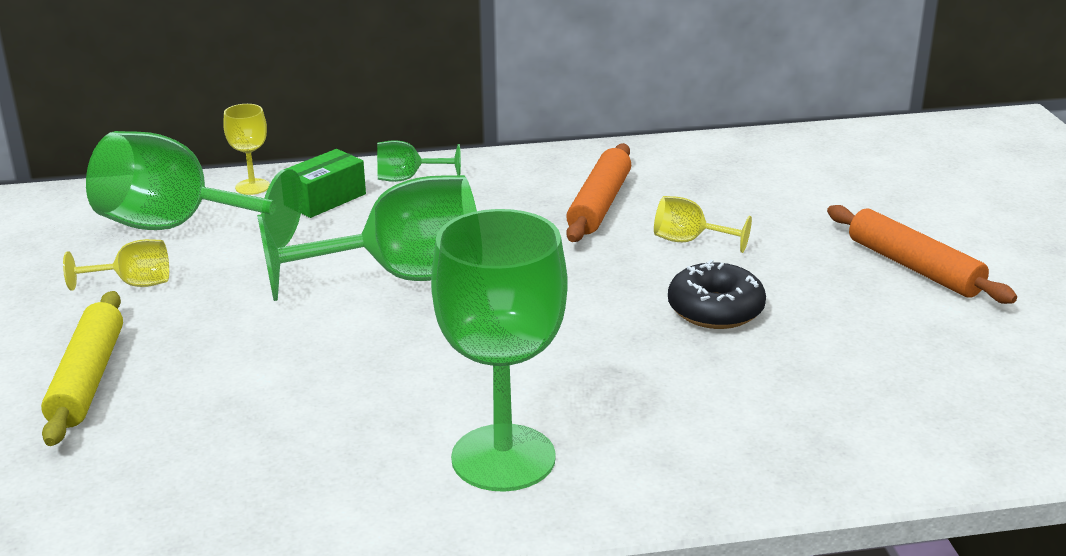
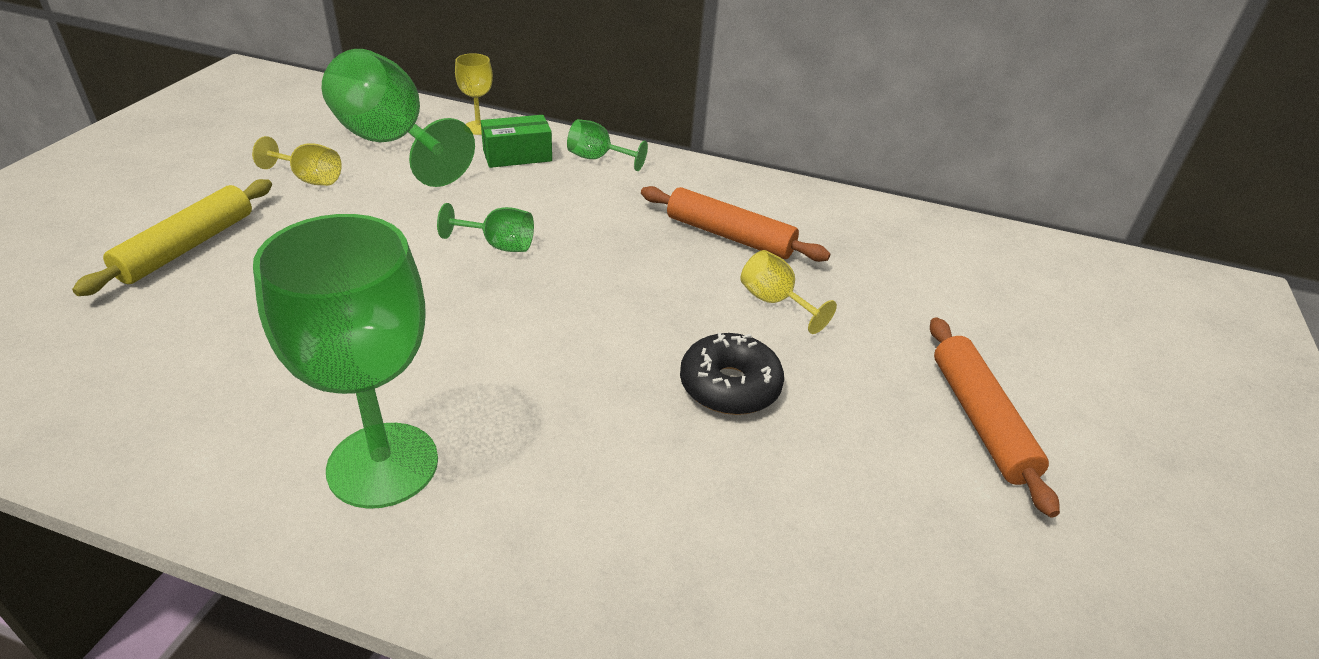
camera: 25 degrees right, 10 degrees up
(402, 277) = (498, 245): green goblet -> green goblet, size x0.46
(599, 204) = (729, 236): orange rolling pin -> orange rolling pin turned 75 degrees clockwise

